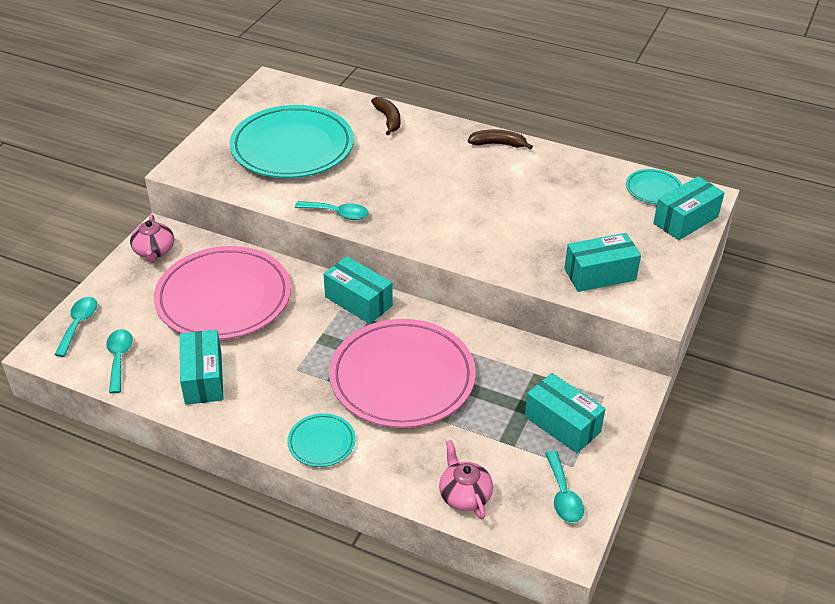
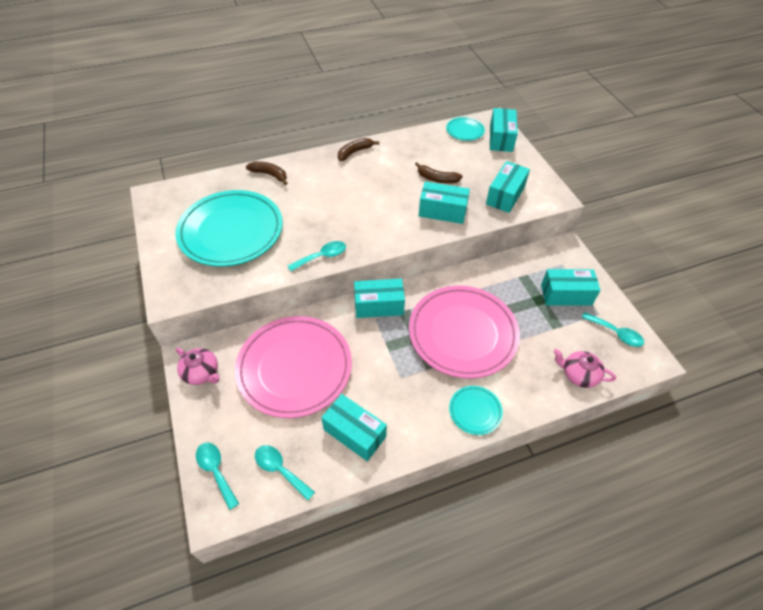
camera: 45 degrees left, 10 degrees up
(507, 247) = (442, 211): none -> turquoise box
(547, 216) = (437, 179): none -> brown banana

